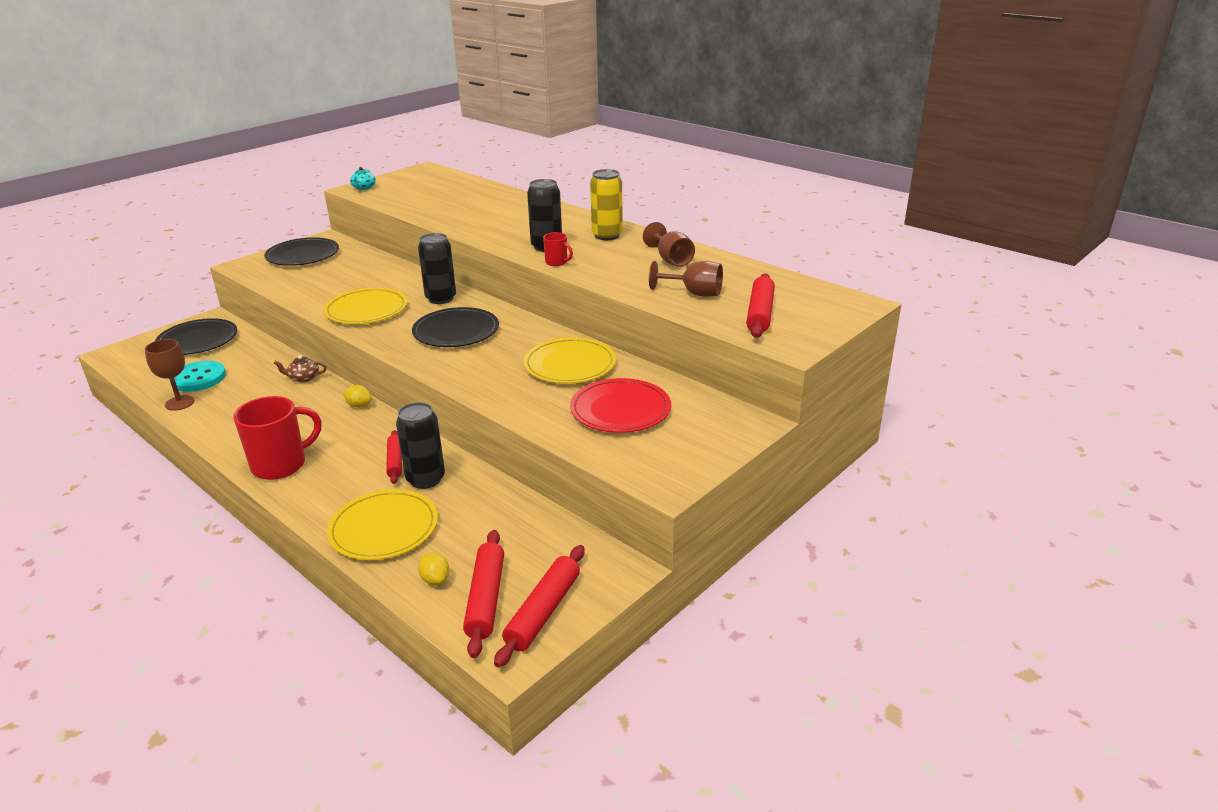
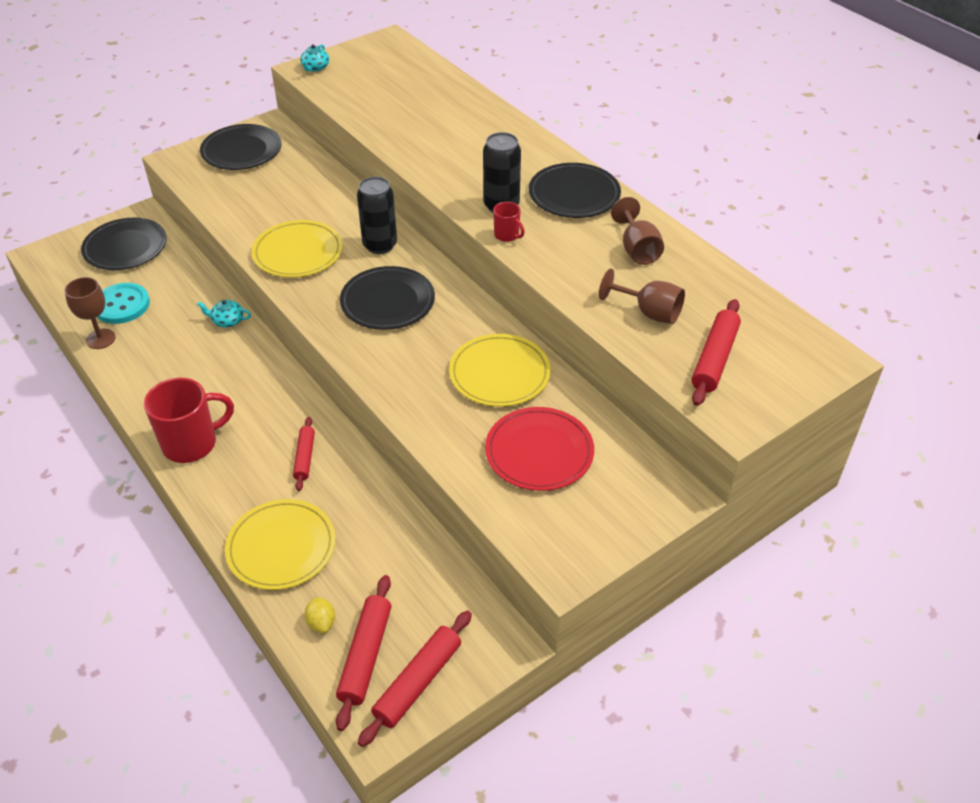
camera: 10 degrees right, 15 degrees up
(303, 378) = (227, 321): brown teapot -> turquoise teapot
(359, 405) = (279, 371): yellow lemon -> none
(425, 479) = (332, 487): black can -> none
(607, 236) = (574, 194): yellow can -> black plate

